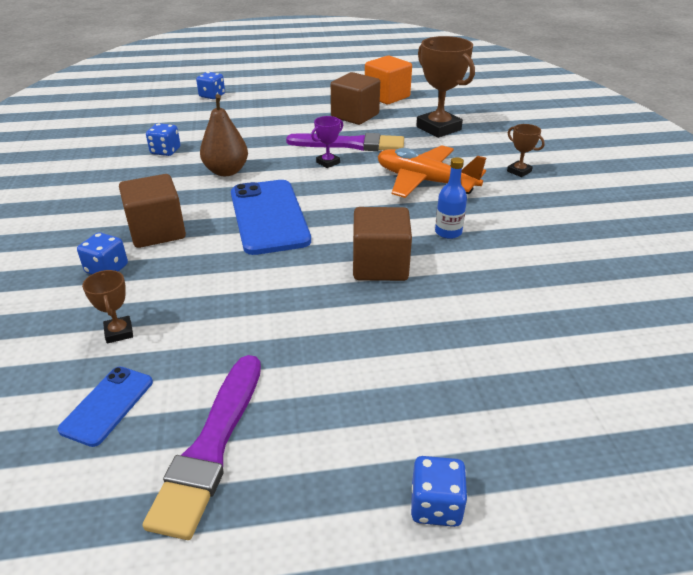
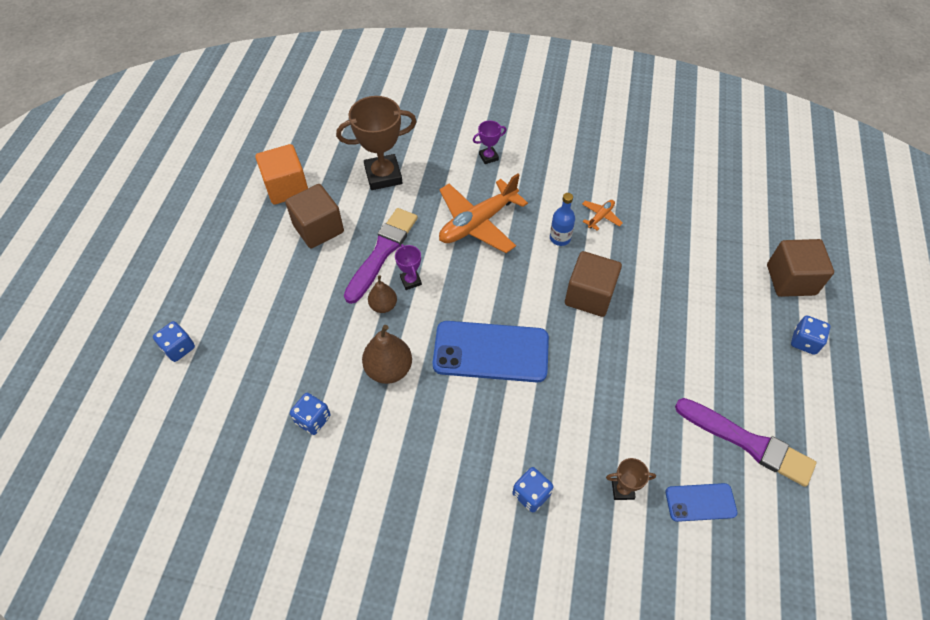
camera: 70 degrees left, 20 degrees up
(107, 405) = (700, 502): blue phone -> blue phone turned 45 degrees counterclockwise
(157, 231) = (482, 446): brown cube -> brown cube (790, 280)
(292, 156) = (383, 305): none -> brown pear
(507, 255) = (600, 217): none -> orange plane
(519, 171) = (488, 157): brown trophy -> purple trophy

